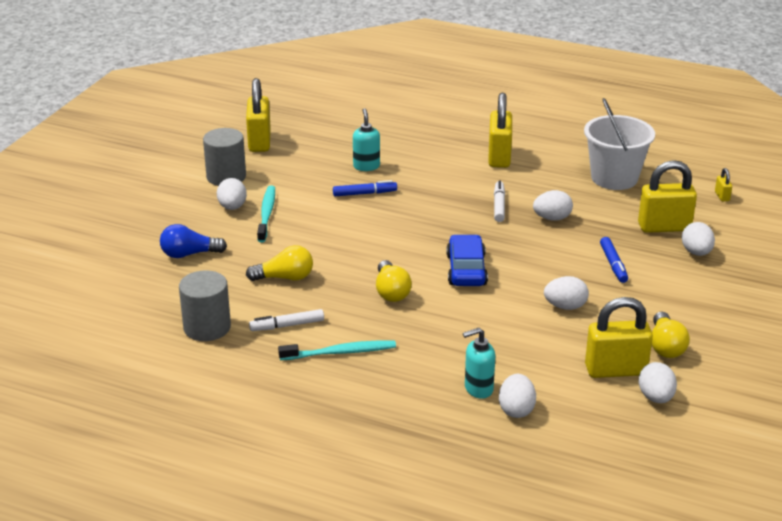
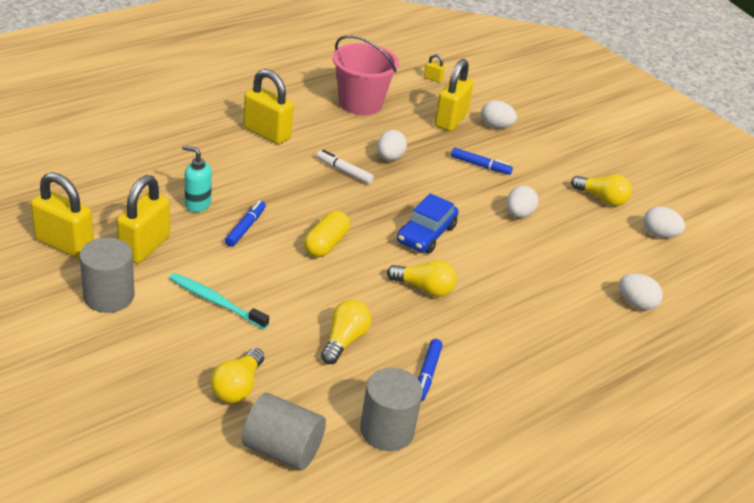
camera: 65 degrees left, 5 degrees up
(147, 292) = (282, 449): none -> grey cylinder
(189, 254) = (238, 387): blue light bulb -> yellow light bulb
(232, 207) = (177, 318): white egg -> none
(287, 325) = (427, 374): white marker -> blue marker
(341, 352) = (494, 360): turquoise toothbrush -> none
(390, 231) = (326, 244): none -> yellow capsule
(466, 270) = (426, 234): blue car -> blue car turned 90 degrees counterclockwise
(478, 389) = (597, 309): turquoise soap dispenser -> none
(614, 178) = (360, 103): white bucket -> pink bucket
(615, 370) = (615, 234): yellow padlock -> yellow padlock (144, 247)

